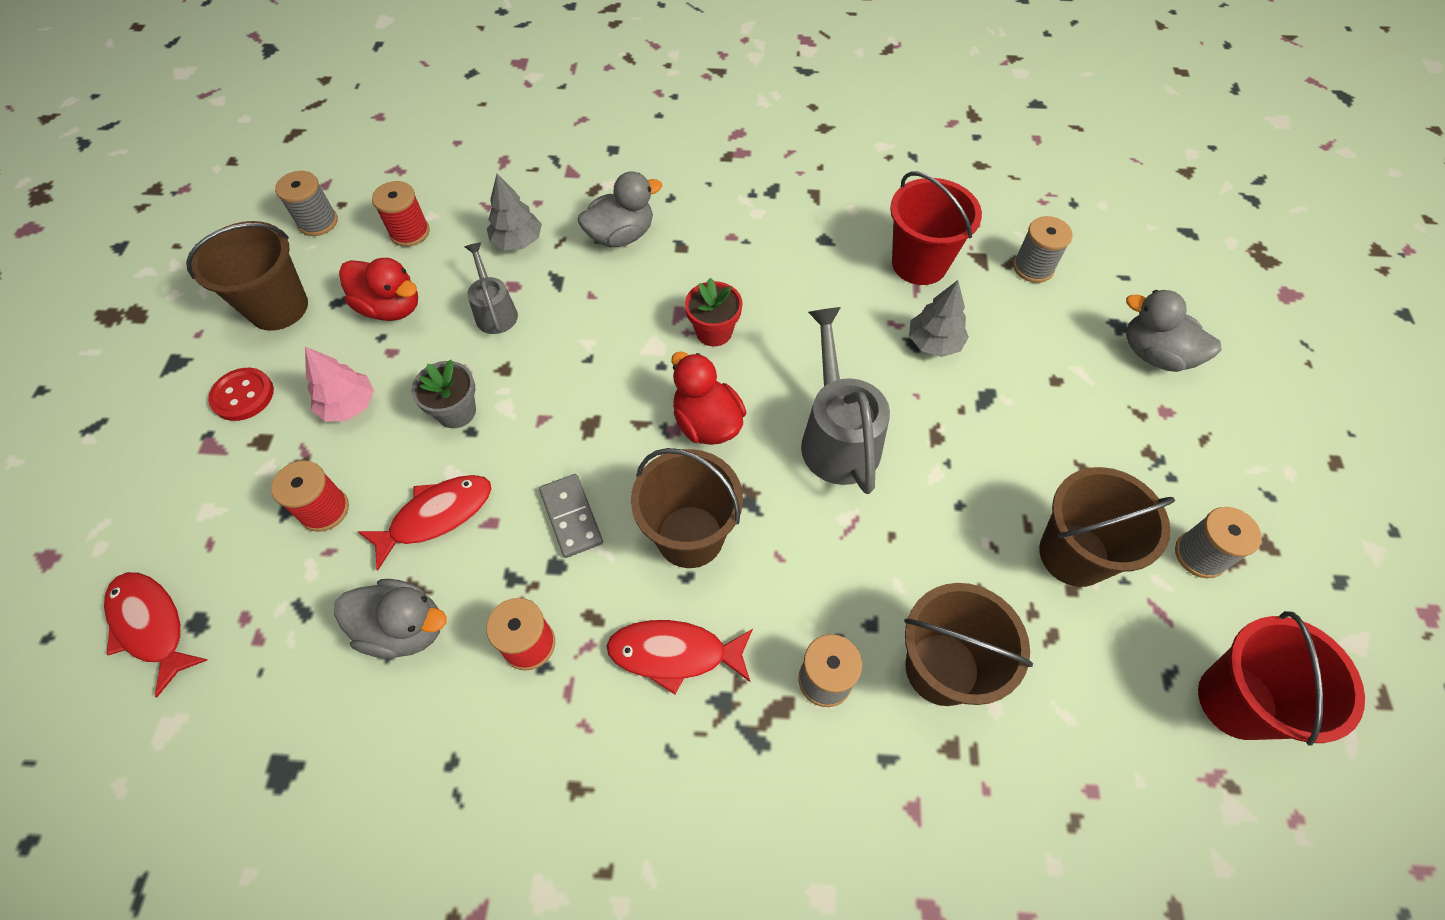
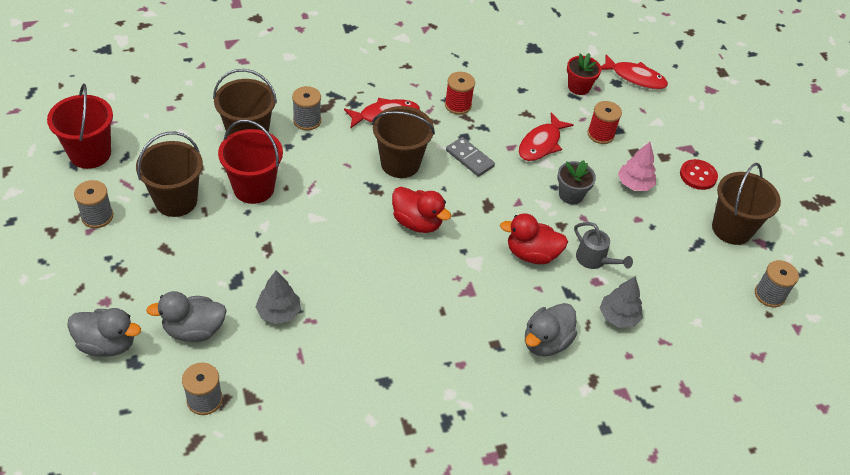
camera: 155 degrees right, 10 degrees down
(391, 307) = (663, 246): red duck -> red duck (531, 254)
(404, 629) = (520, 99): grey duck -> grey duck (194, 330)
(410, 232) = (699, 304): red spool -> none
(714, 331) = (439, 282): red flower pot -> red flower pot (578, 87)
(837, 436) = (332, 233): grey watering can -> none
(919, 264) = (301, 378): red bucket -> red bucket (253, 188)

